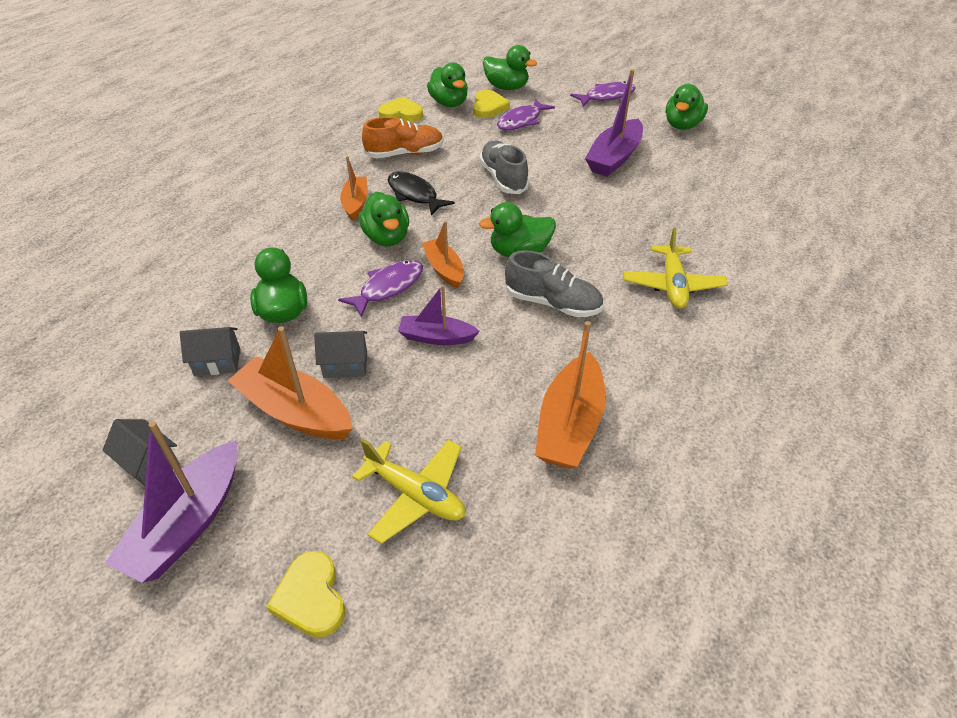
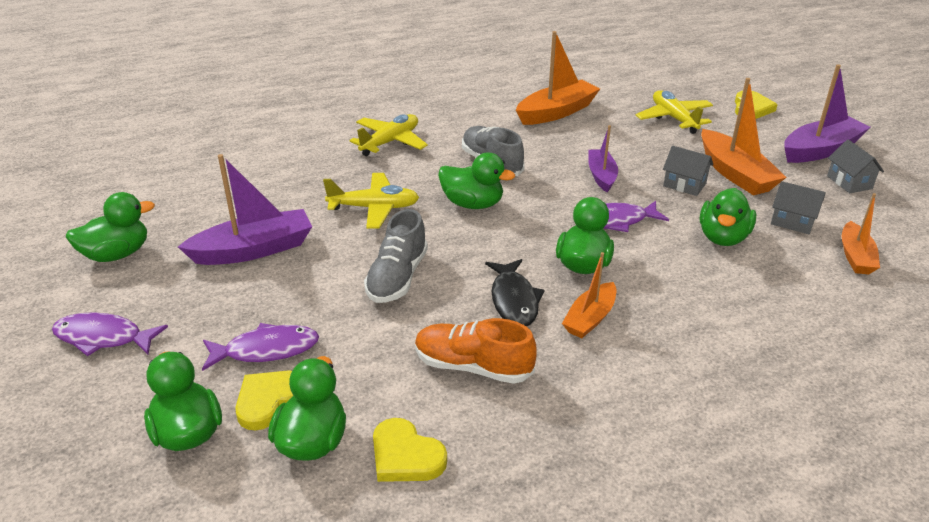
camera: 145 degrees left, 10 degrees down
(436, 337) = (601, 176): purple boat -> purple boat turned 135 degrees counterclockwise
(444, 269) = (552, 216): orange boat -> orange boat (855, 256)
(586, 216) = (374, 208): none -> yellow plane

